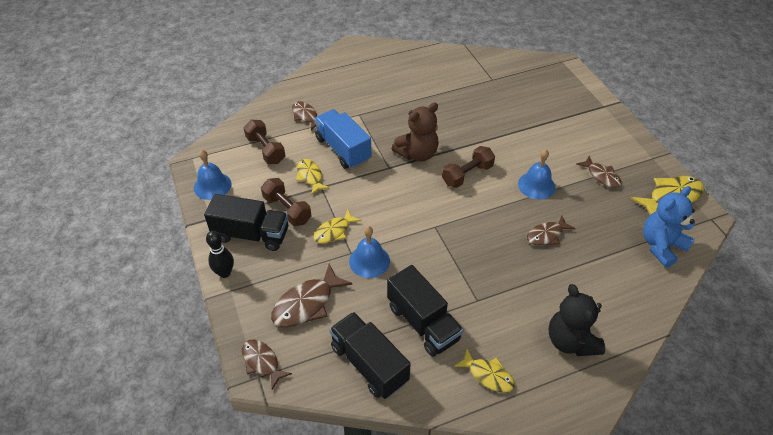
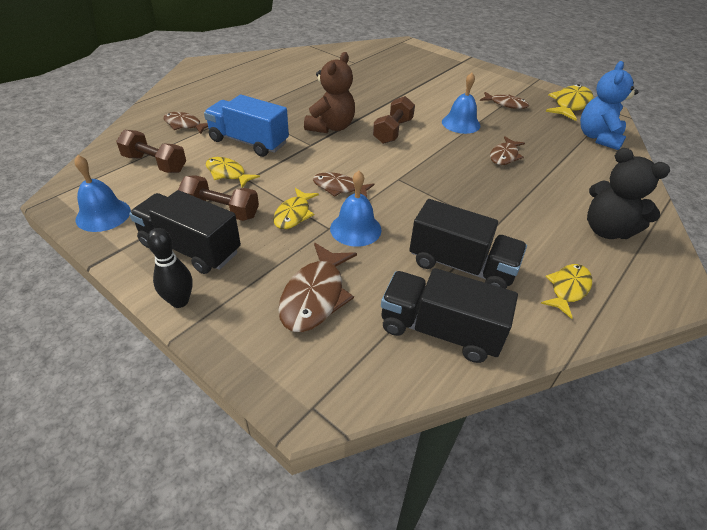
camera: 30 degrees left, 5 degrees down
(251, 234) = (190, 248): black truck -> black truck turned 135 degrees counterclockwise
(262, 362) = (304, 386): brown fish -> brown fish (339, 188)
(488, 375) = (568, 289): yellow fish -> yellow fish turned 60 degrees counterclockwise

